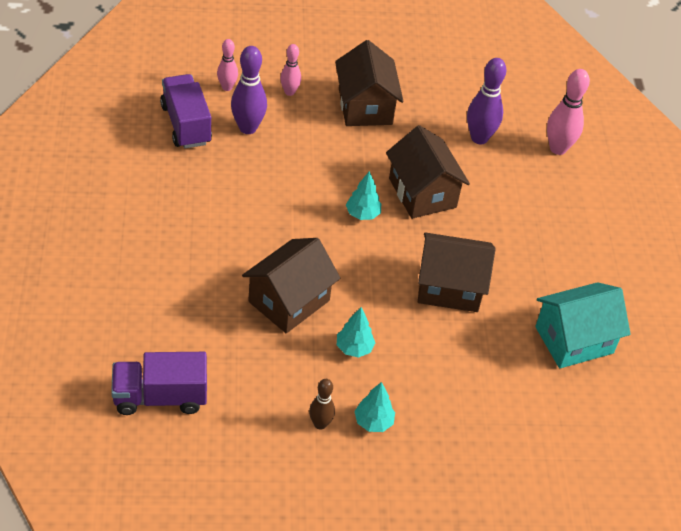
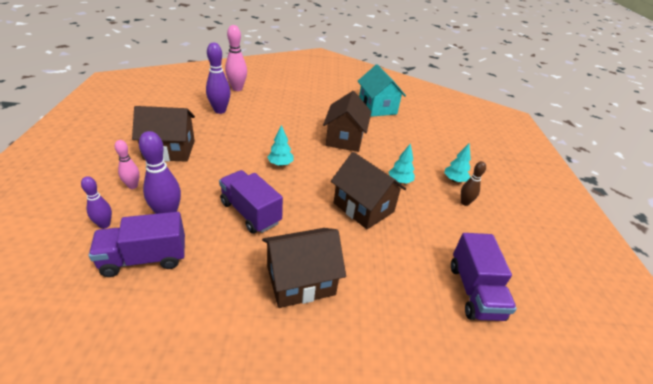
camera: 85 degrees left, 10 degrees down
(227, 87) = (104, 225): pink bowling pin -> purple bowling pin
(261, 193) = (250, 213): none -> purple truck
(422, 193) = (264, 137): brown house -> brown house (301, 281)

